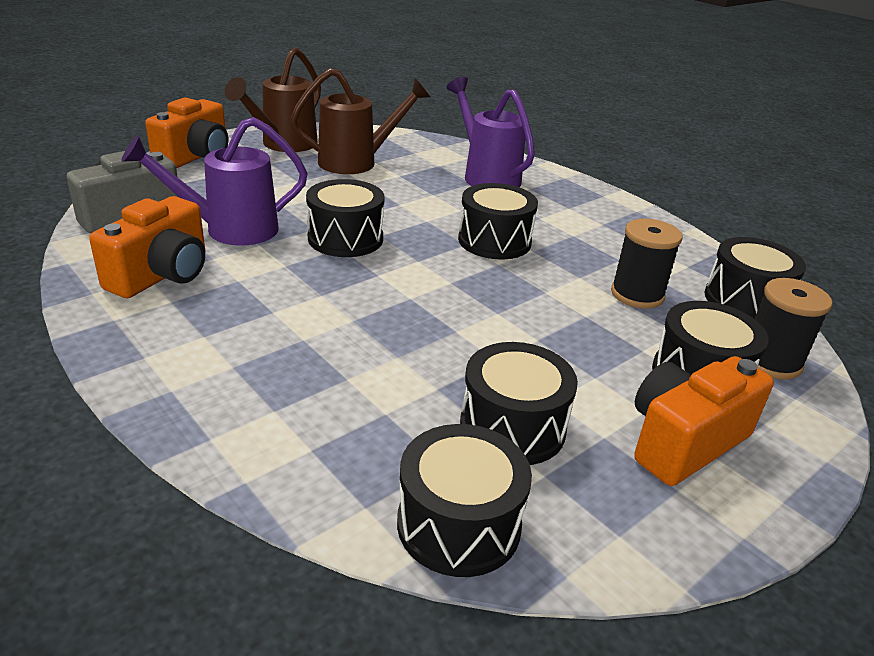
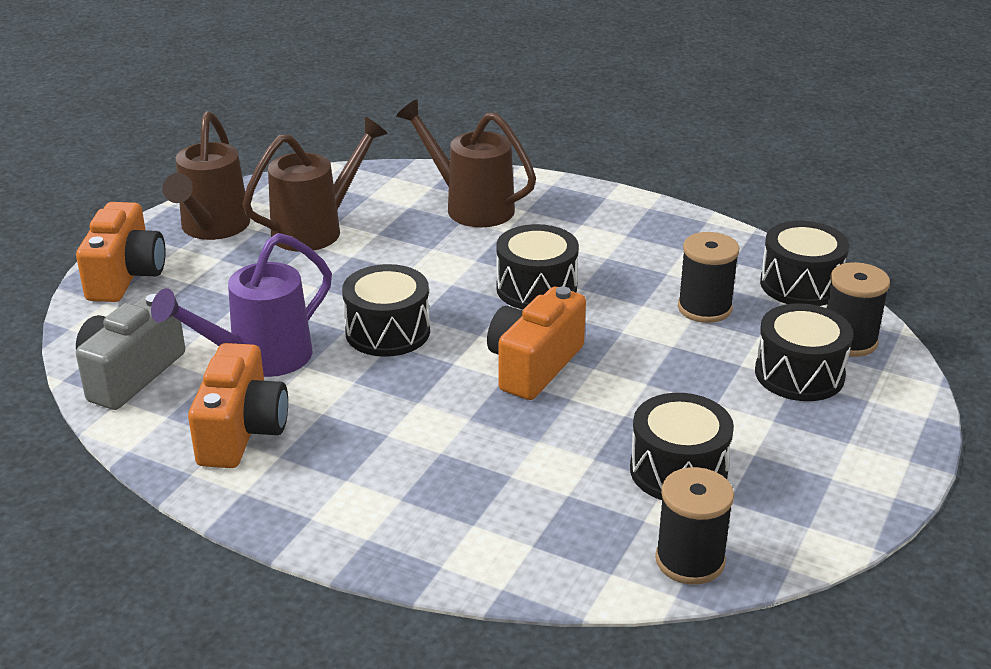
camera: 20 degrees left, 0 degrees up
(458, 524) = (690, 560): black drum -> black spool
(487, 176) = (471, 207): purple watering can -> brown watering can
(684, 441) = (816, 437): orange camera -> orange camera (534, 366)

